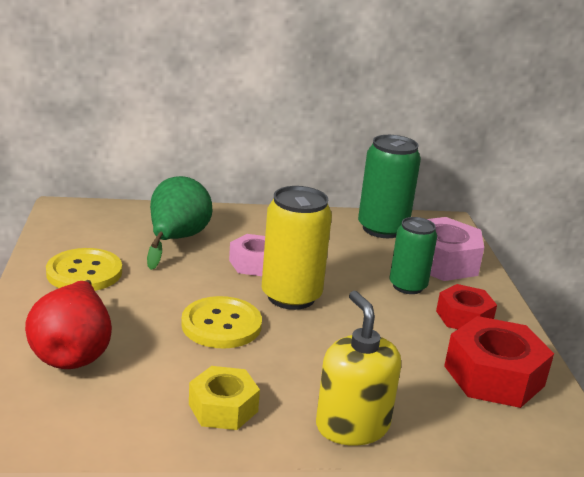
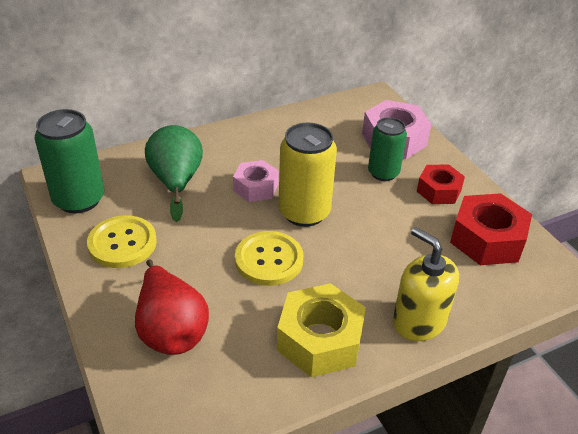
camera: 20 degrees left, 15 degrees up
(223, 408) = (320, 340): yellow nut -> yellow nut, size x1.58
(382, 229) = (332, 119): green can -> green can (79, 199)

